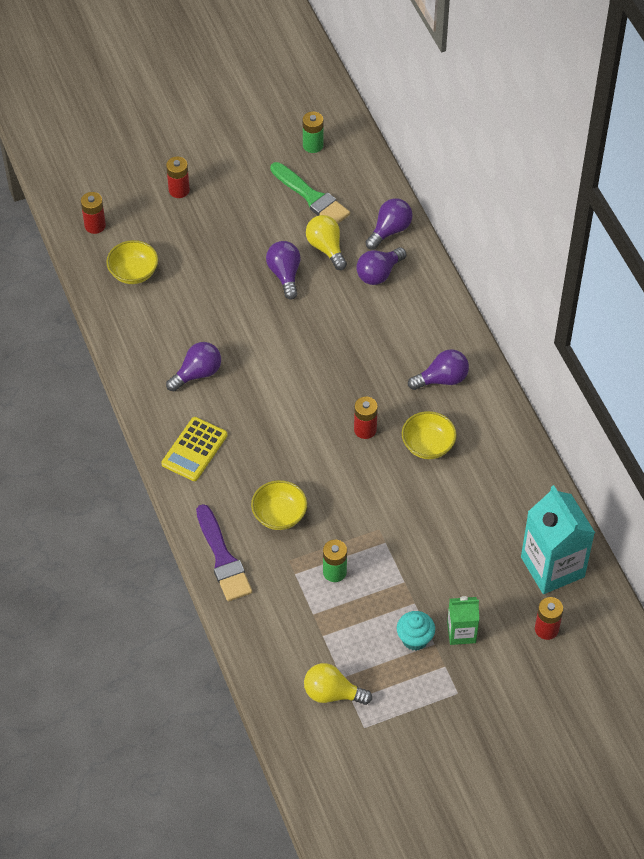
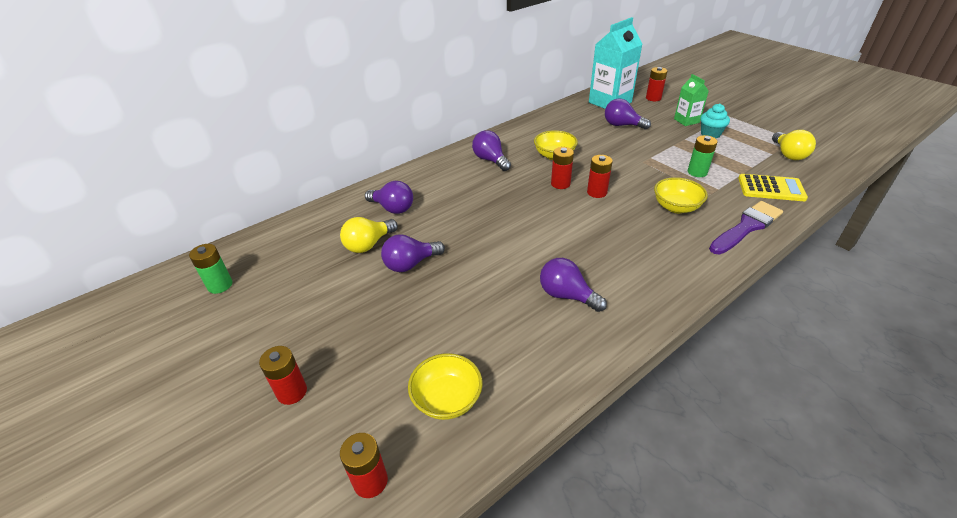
camera: 105 degrees left, 15 degrees down
(194, 449) = (656, 273): yellow calculator -> yellow calculator (771, 188)
(311, 197) = (299, 269): green brush -> none
(335, 456) = (597, 192): none -> red battery
(390, 230) = (339, 212): purple light bulb -> purple light bulb (622, 125)

